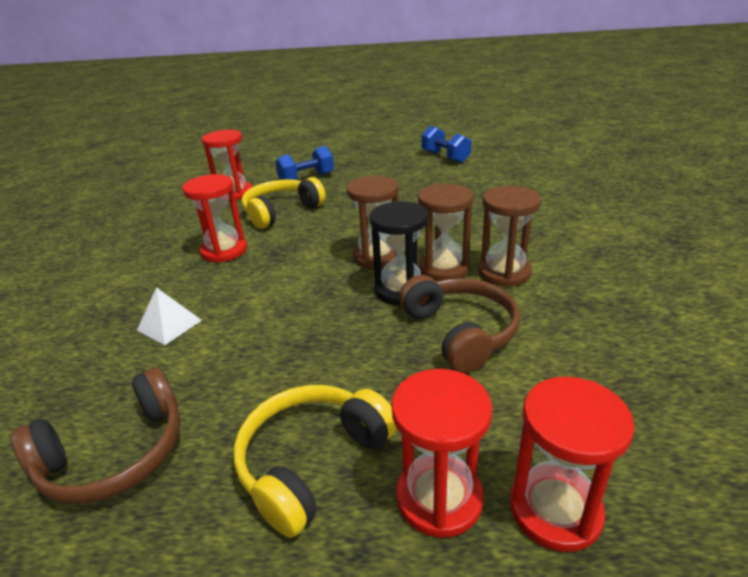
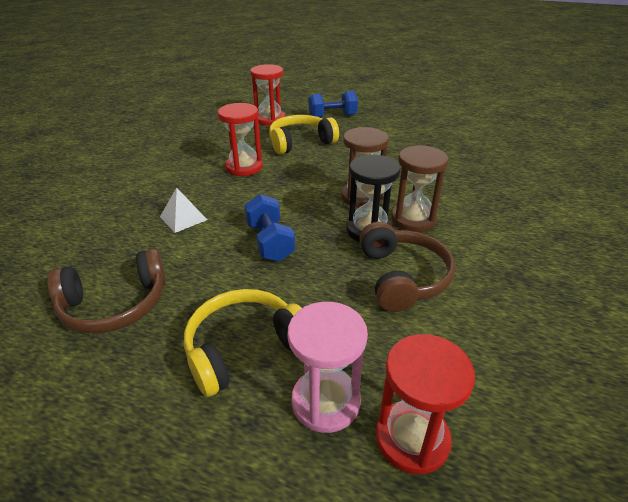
camera: 15 degrees right, 5 degrees up
(439, 498) = (325, 402): red hourglass -> pink hourglass
(445, 157) = (461, 118): blue dumbbell -> blue dumbbell (270, 242)
(504, 272) = (464, 234): brown hourglass -> none

